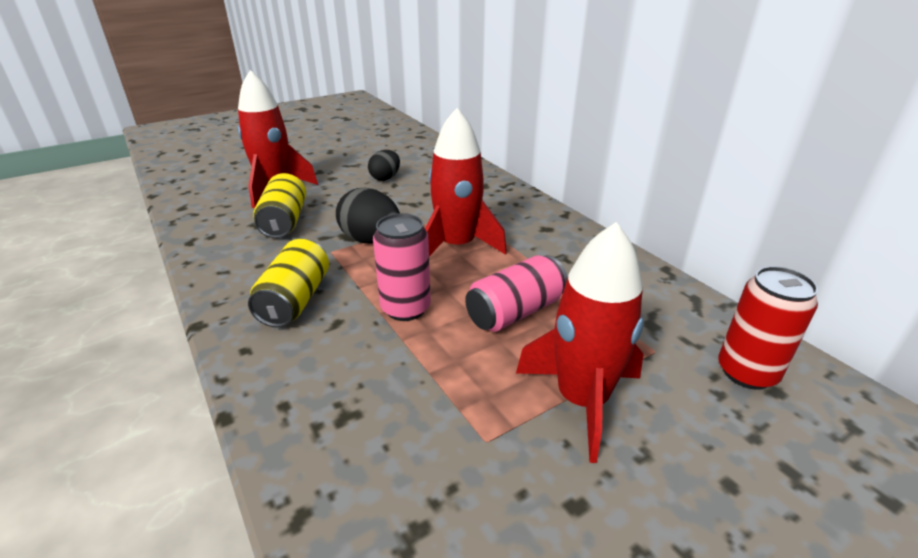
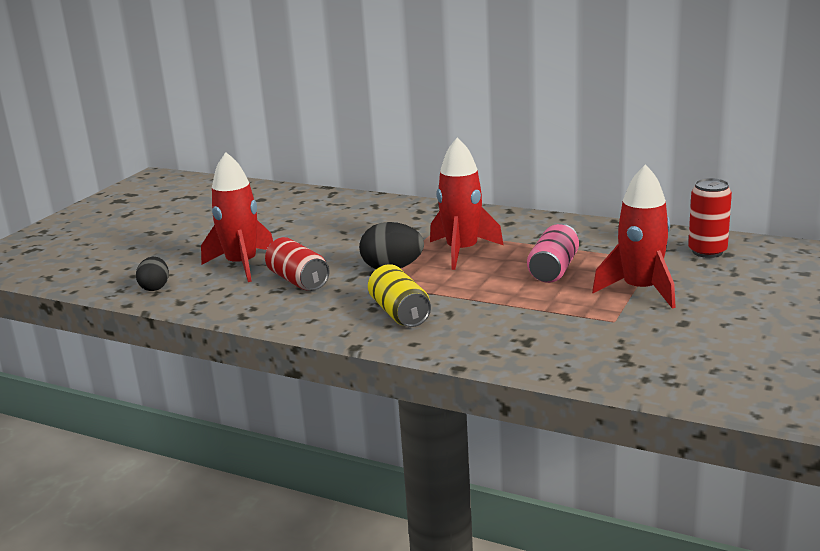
camera: 30 degrees left, 10 degrees down
(284, 222) = (298, 280): yellow can -> red can
(385, 178) = (327, 229): black egg -> black egg (155, 287)
(405, 308) = (482, 291): pink can -> none

